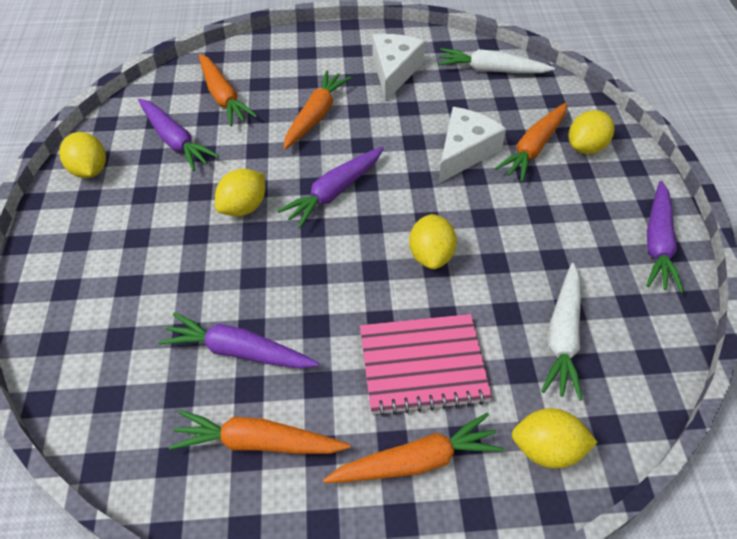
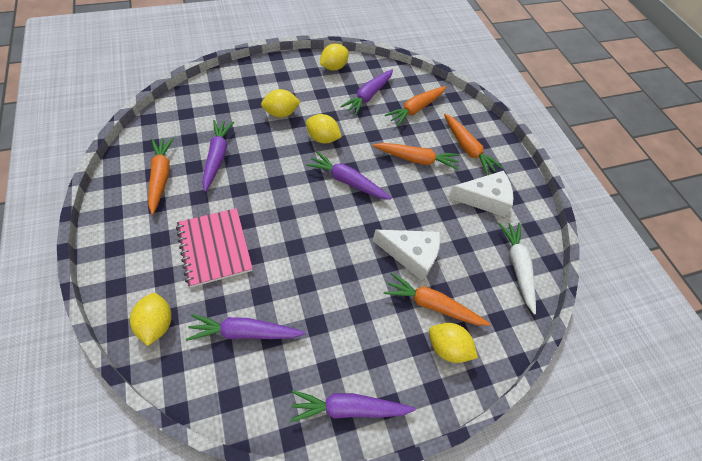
camera: 70 degrees right, 5 degrees up
(416, 460) = (149, 251): orange carrot -> orange carrot (467, 149)
(431, 255) = (303, 243): yellow lemon -> yellow lemon (281, 113)
(563, 336) = (245, 332): white carrot -> purple carrot

